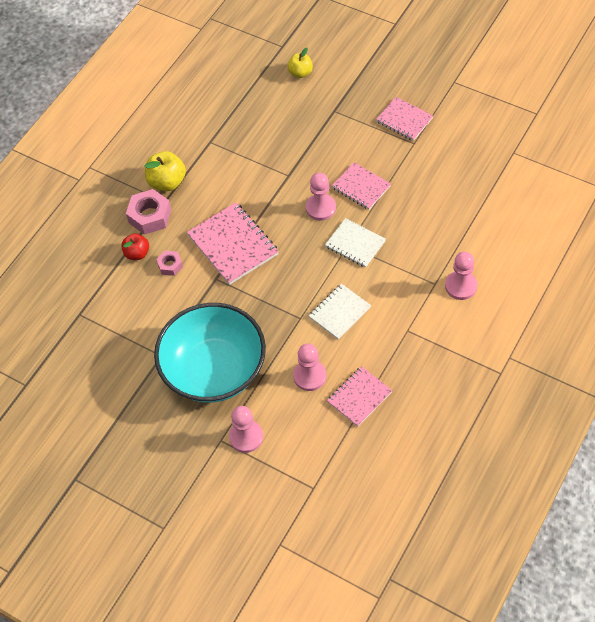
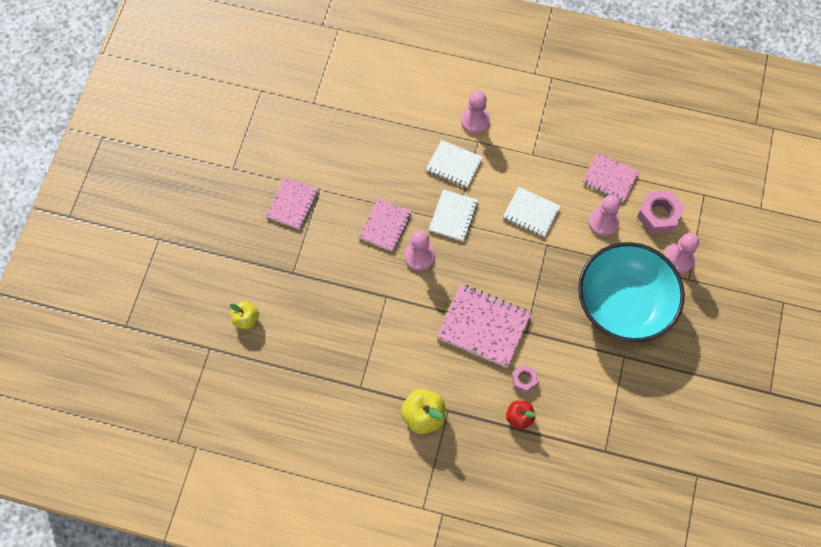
camera: 110 degrees left, 10 degrees up
(150, 216) = (470, 419): pink nut -> pink nut (658, 215)
(233, 245) = (483, 326): pink notebook -> pink notebook turned 75 degrees clockwise
(412, 256) = (454, 165): none -> white notebook

